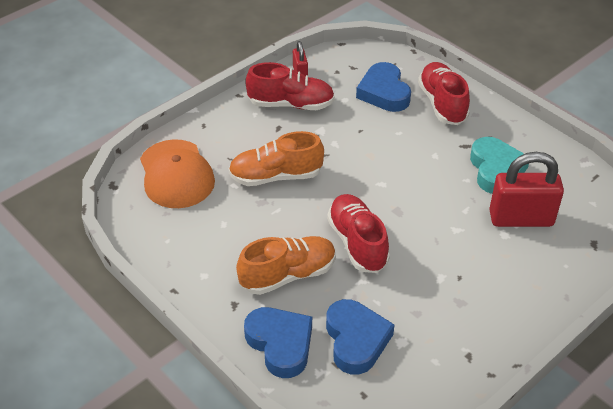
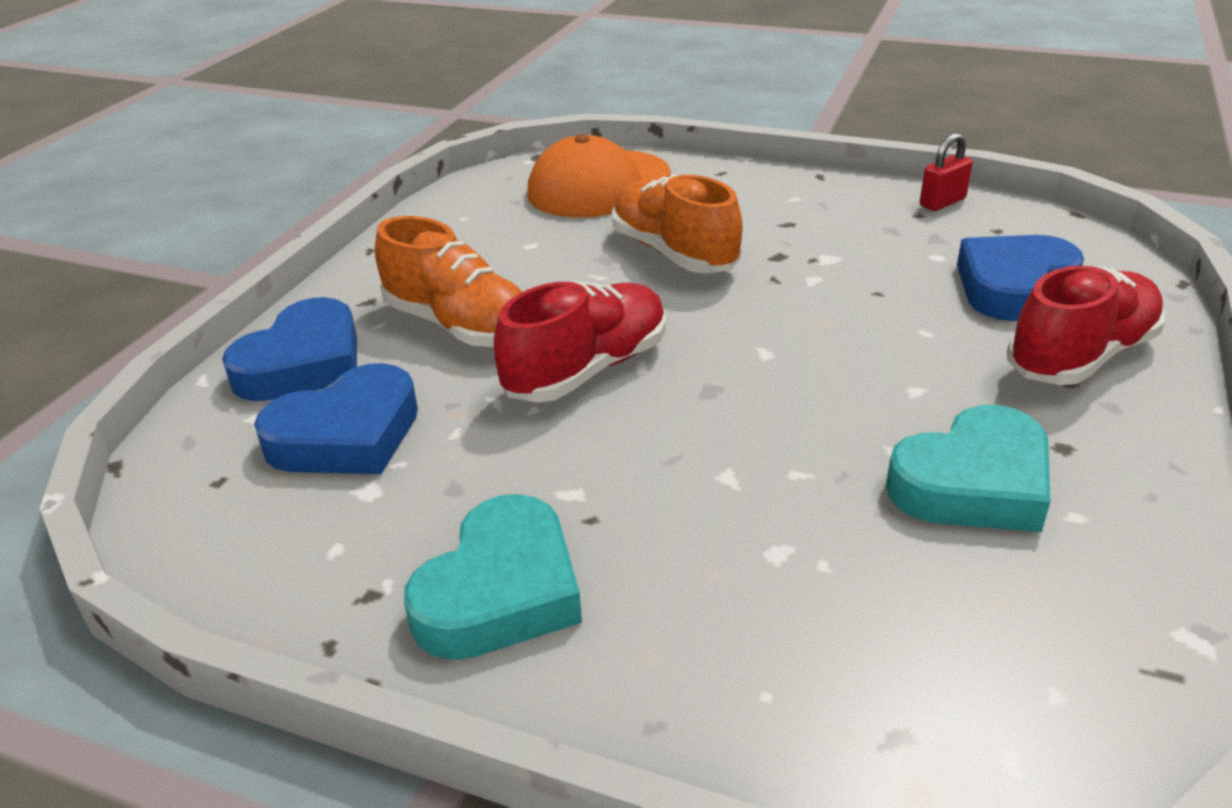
camera: 65 degrees right, 10 degrees down
(291, 104) = (856, 217): red shoe -> none
(486, 316) = (500, 591): none -> turquoise heart
(521, 218) = (855, 566): red padlock -> none

